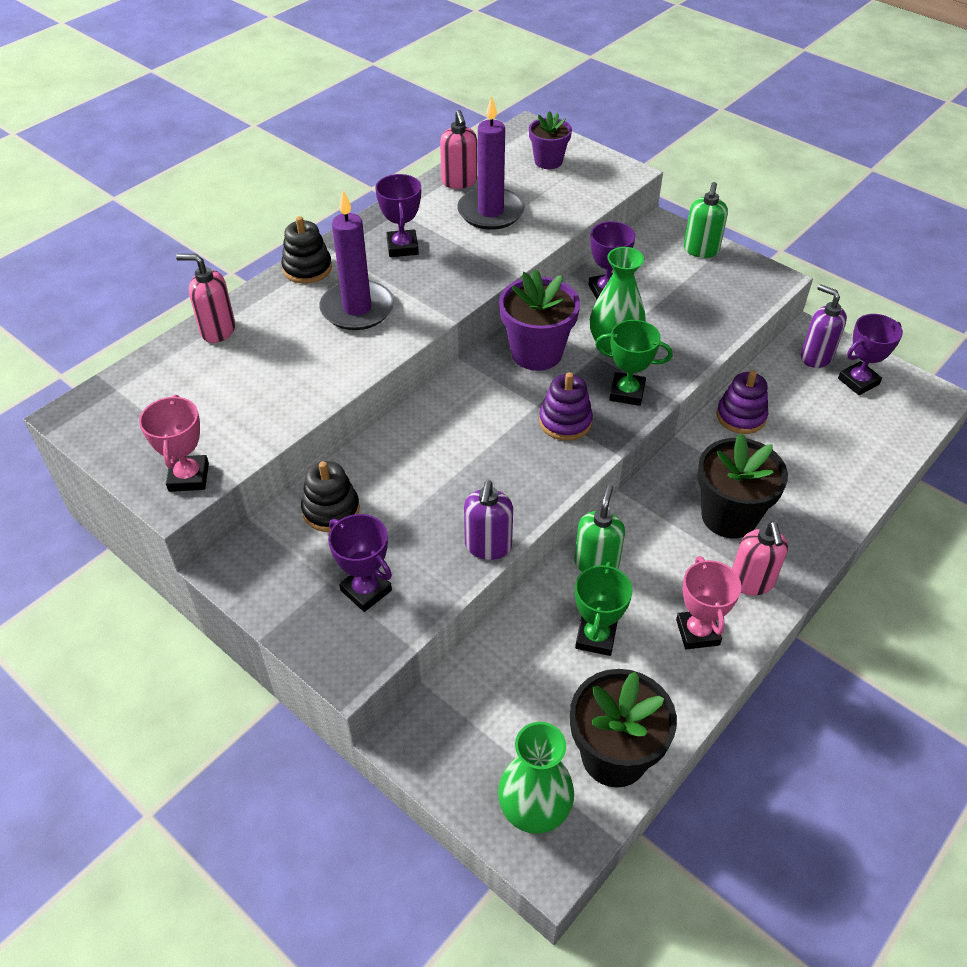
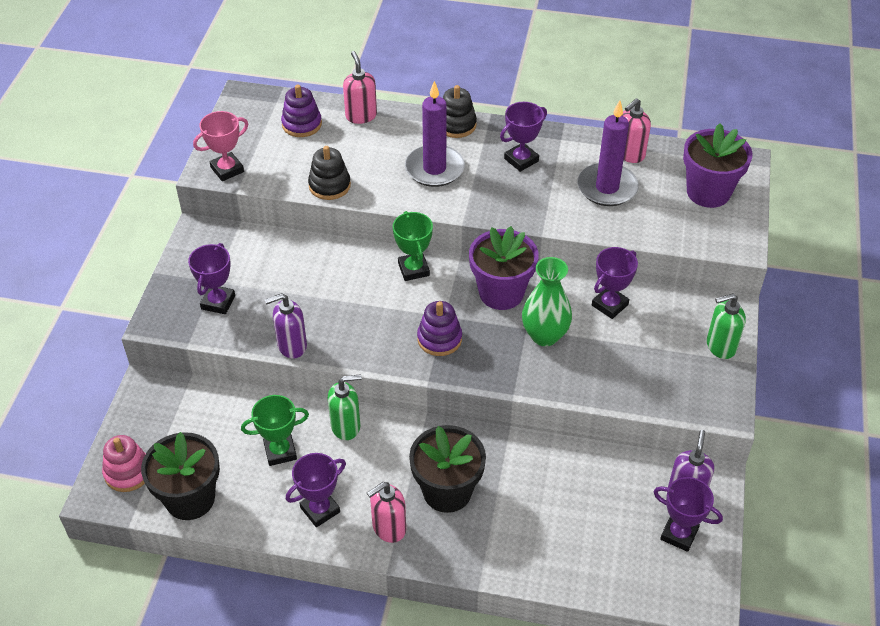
camera: 60 degrees right, 0 degrees up
(331, 510) = (272, 255): black stacking toy -> black stacking toy (329, 185)
(534, 812) = (128, 472): green vase -> pink stacking toy
(548, 161) = (708, 192): purple flower pot -> purple flower pot, size x1.61
(627, 392) = (498, 363): green trophy -> green trophy (413, 269)
(697, 632) = (320, 510): pink trophy -> purple trophy
(741, 416) = (566, 462): purple stacking toy -> purple stacking toy (302, 124)

